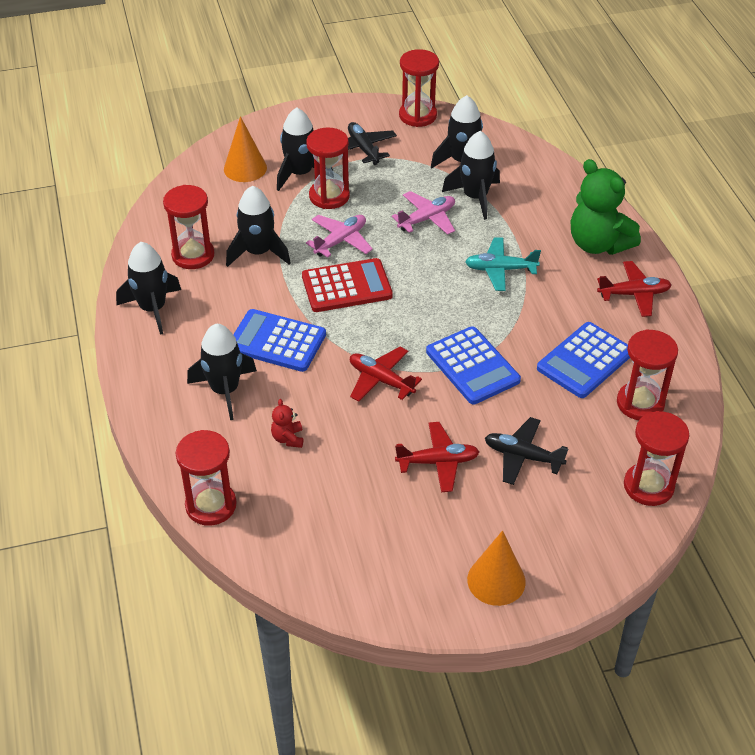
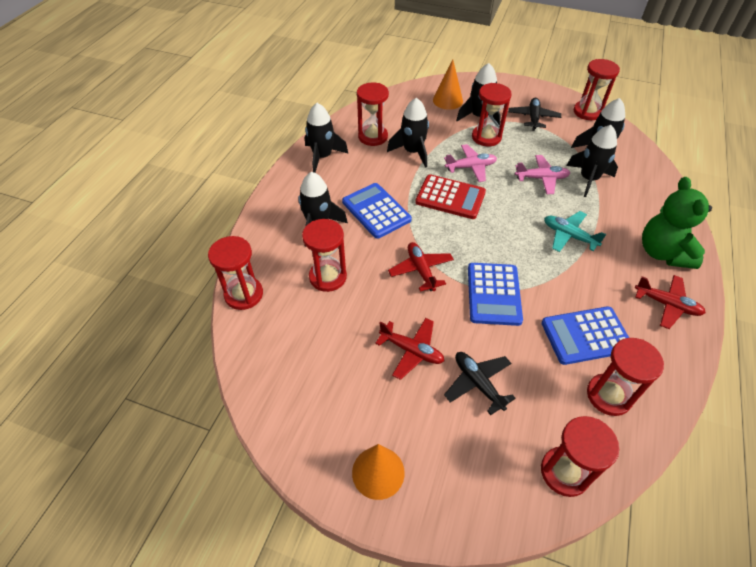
camera: 35 degrees right, 5 degrees up
(288, 438) = (328, 277): red teddy bear -> red hourglass

